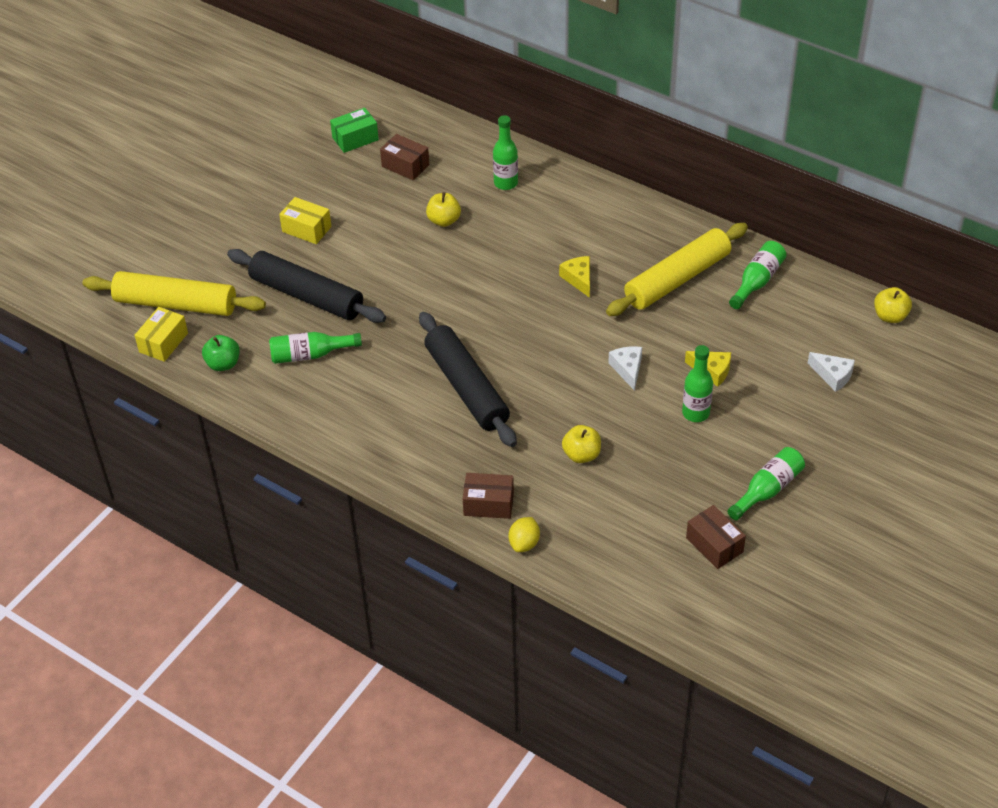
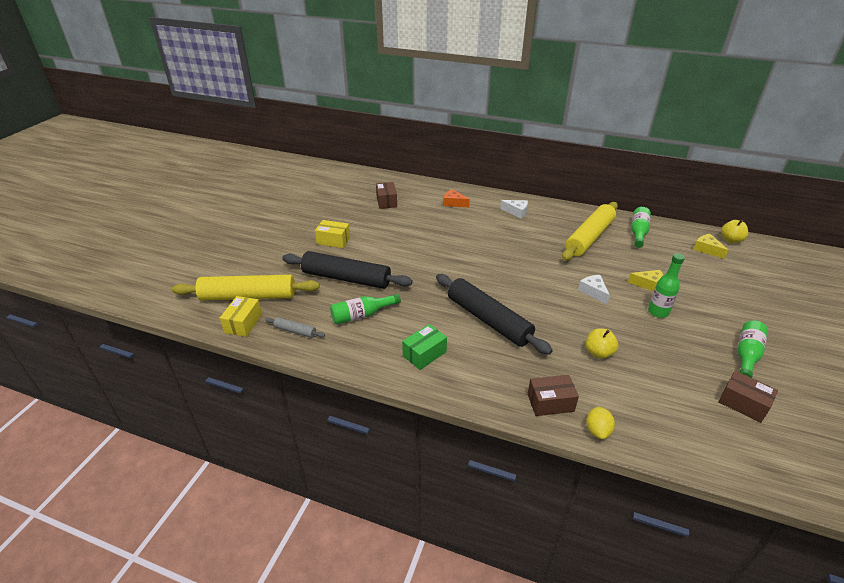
camera: 15 degrees left, 10 degrees down
(223, 364) = (295, 331): green apple -> grey rolling pin
(355, 138) = (349, 192): green box -> green box (424, 354)
(405, 165) = (386, 201): brown box -> brown box turned 60 degrees clockwise
(444, 220) = (424, 225): yellow apple -> none
(506, 183) = (453, 203): green bottle -> orange cheese
(578, 279) = (528, 245): yellow cheese -> yellow cheese (706, 249)
(833, 375) = (726, 276): white cheese -> white cheese (516, 212)

